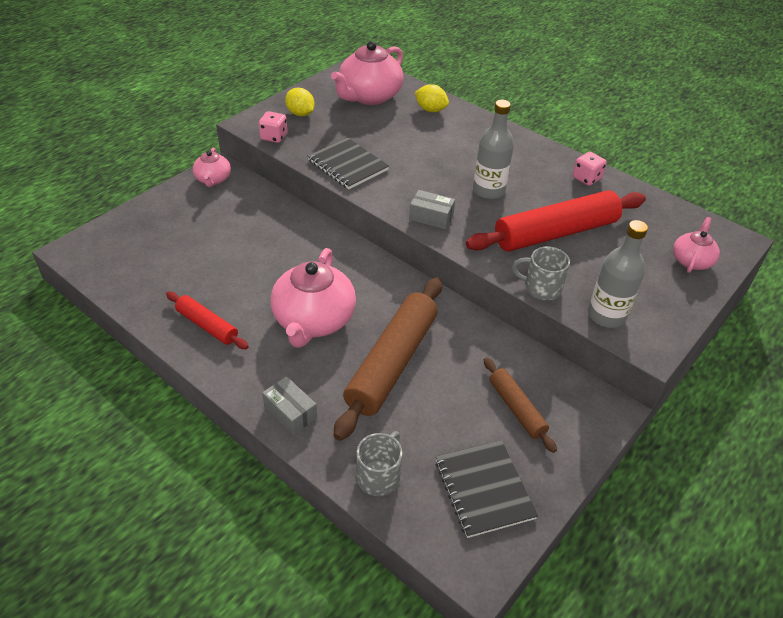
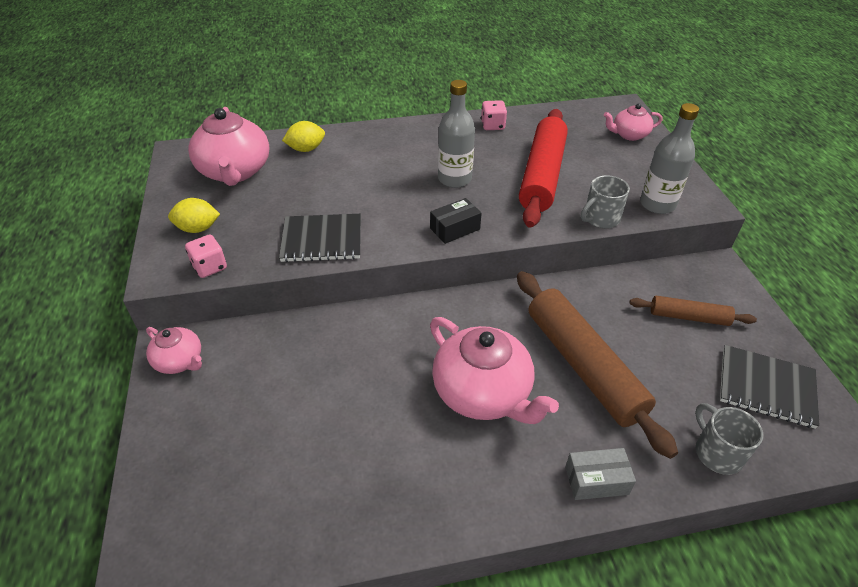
camera: 50 degrees left, 0 degrees up
(207, 325) = (415, 491): red rolling pin -> none
(431, 217) = (455, 229): grey box -> black box
(691, 260) = (629, 135): pink teapot -> pink teapot turned 75 degrees counterclockwise

